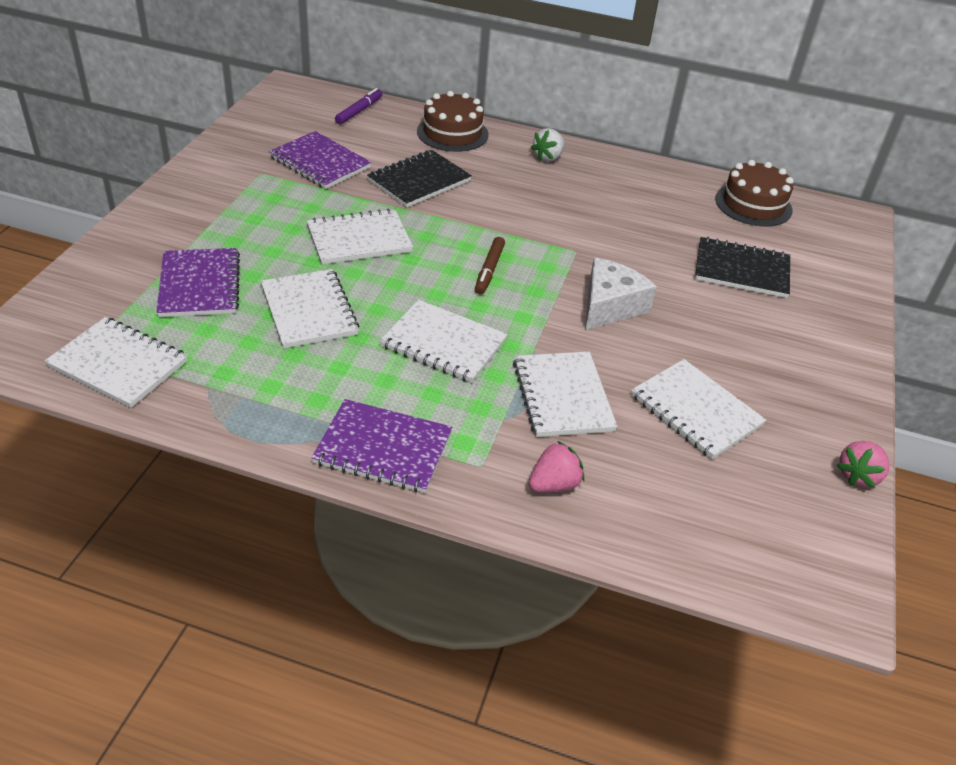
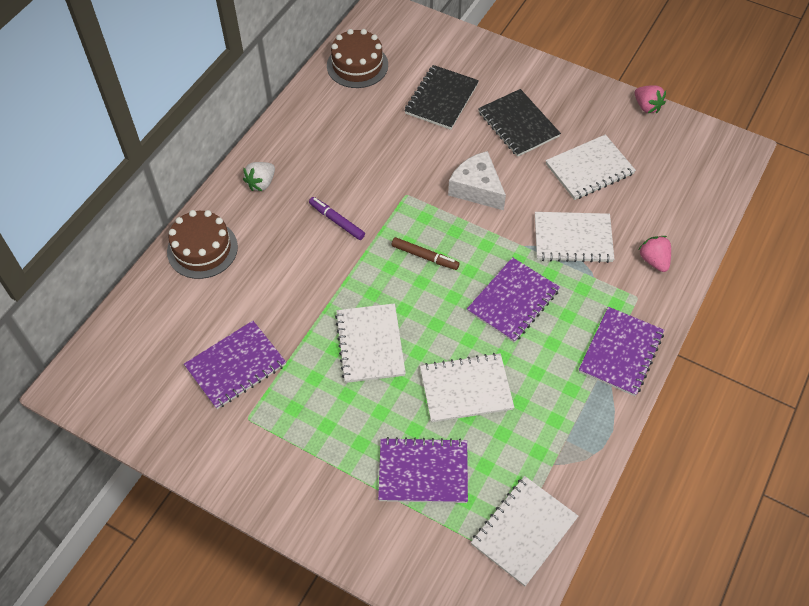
camera: 75 degrees left, 15 degrees up
(359, 111) = (140, 323): purple marker -> purple marker (337, 221)
(419, 181) = (283, 287): black notebook -> black notebook (518, 124)
(443, 343) = (513, 301): white notebook -> purple notebook
(548, 157) = (261, 183): white strawberry -> white strawberry turned 75 degrees clockwise

